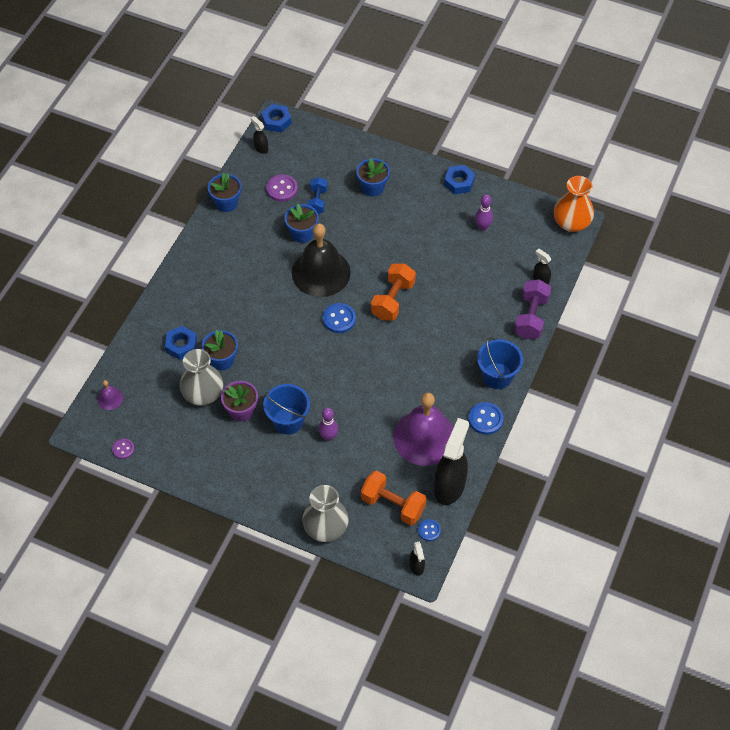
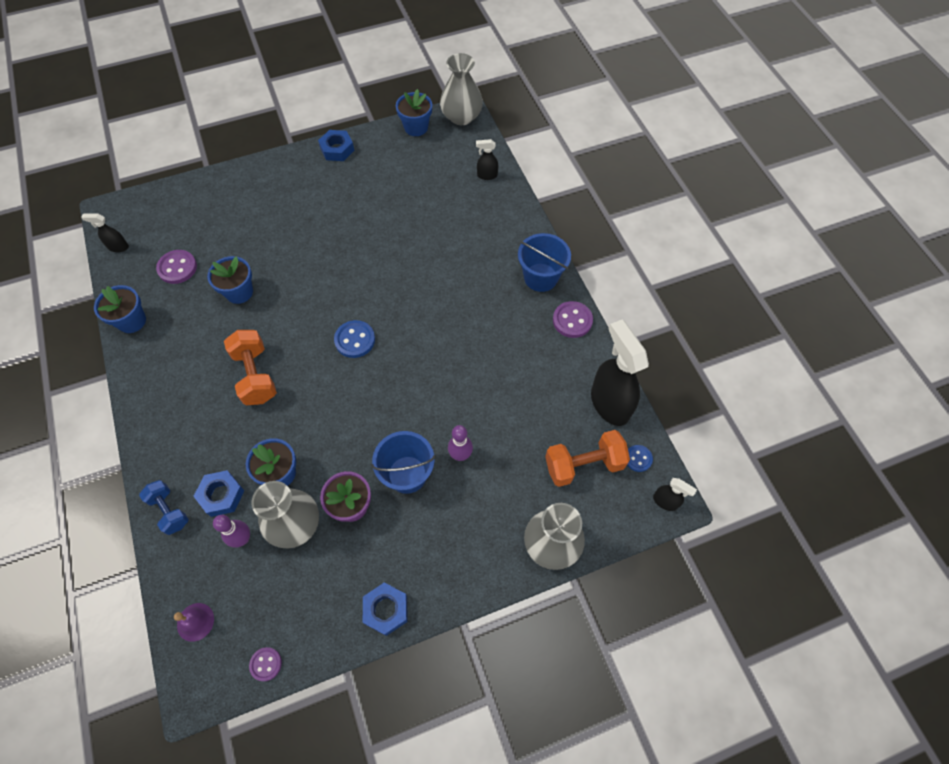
camera: 45 degrees left, 5 degrees up
(276, 121) = (110, 213): blue nut -> blue nut (386, 610)
(317, 201) = (224, 254): blue dumbbell -> blue dumbbell (169, 511)
(321, 272) = (293, 312): black bell -> none
(372, 187) = (265, 206): blue flower pot -> blue flower pot (416, 127)
(393, 300) = (385, 285): orange dumbbell -> orange dumbbell (255, 375)
(424, 437) = (542, 379): purple bell -> none
(482, 227) = (395, 169): purple bowling pin -> purple bowling pin (242, 539)
(485, 419) = (572, 320): blue button -> purple button
(531, 317) = (513, 210): purple dumbbell -> none
(571, 223) = (461, 117): orange vase -> grey vase

